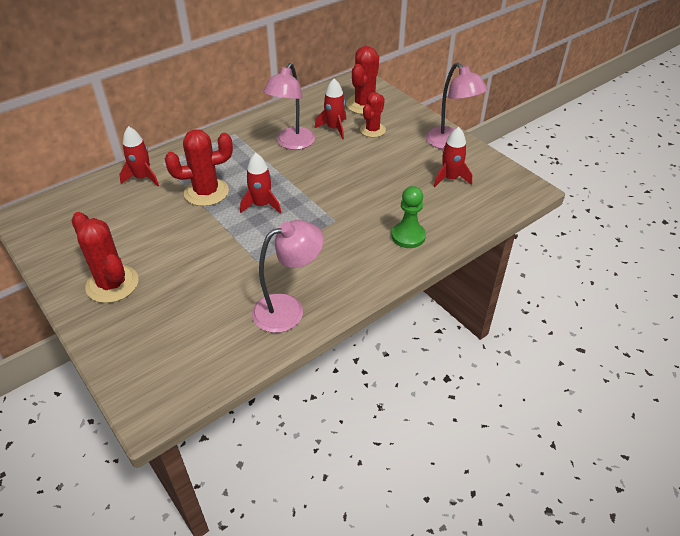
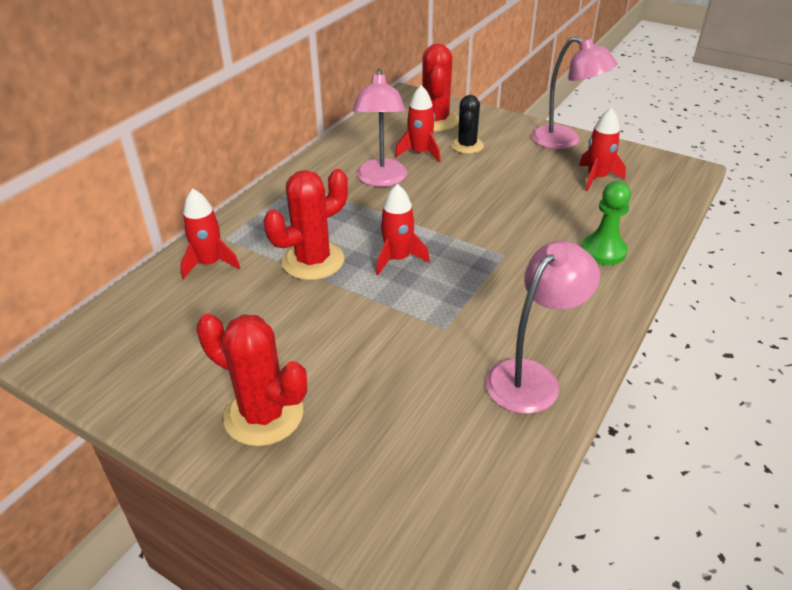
camera: 20 degrees left, 5 degrees down
(372, 130) = (467, 145): red cactus -> black cactus

